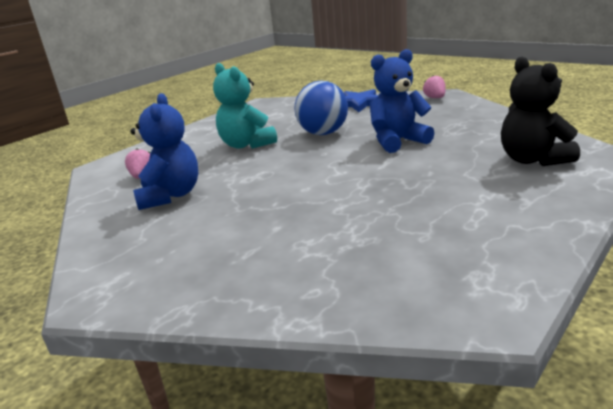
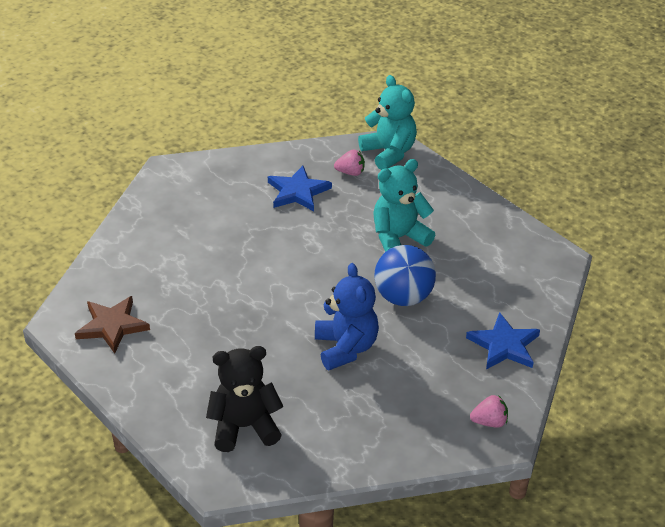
camera: 95 degrees right, 15 degrees up
(115, 165) = (389, 153): none -> turquoise teddy bear
(171, 195) = (298, 192): blue teddy bear -> blue star
(462, 263) = (112, 326): none -> brown star

